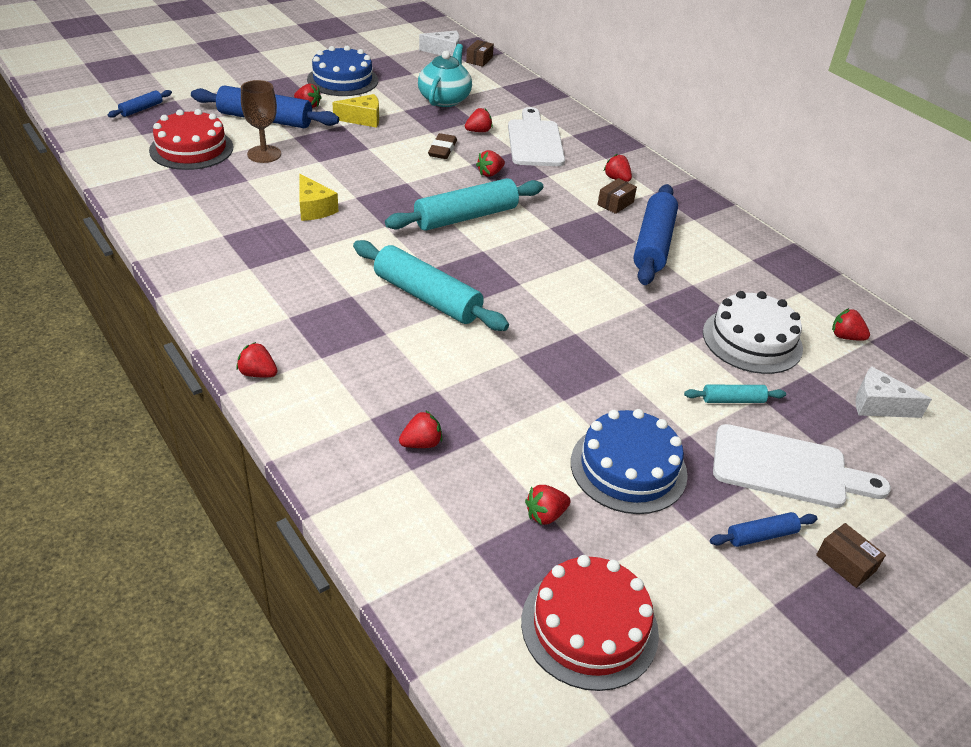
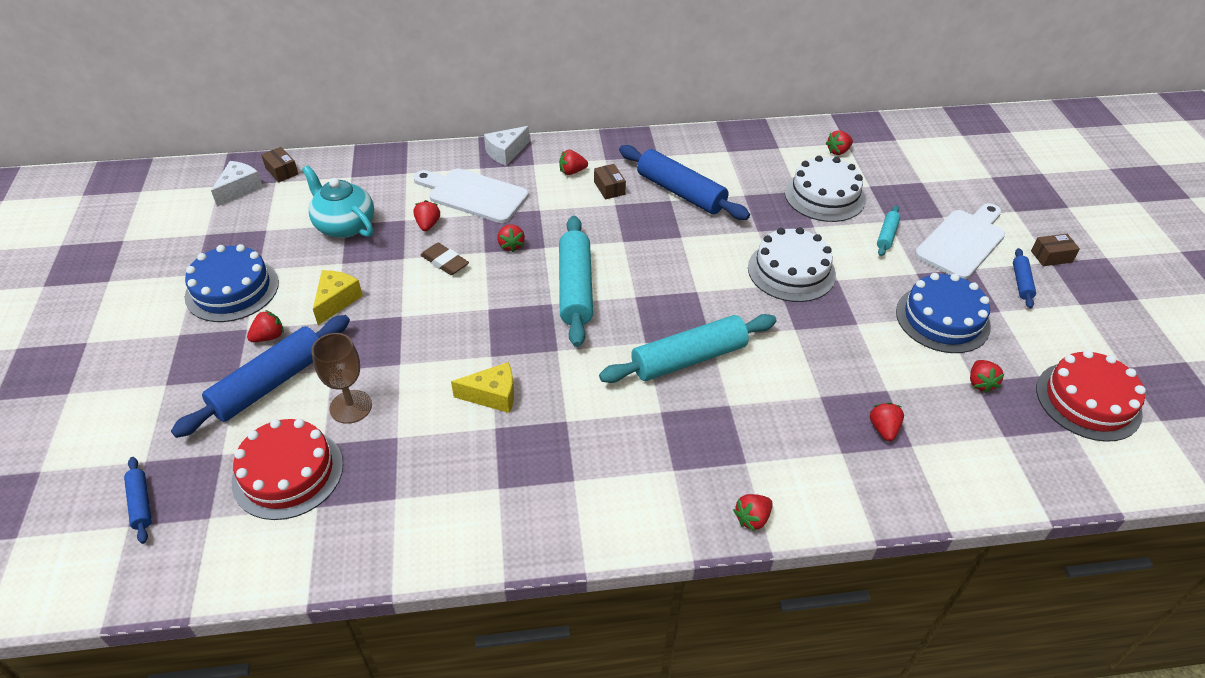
camera: 60 degrees left, 5 degrees up
(604, 338) = (791, 271): none -> white cake
(878, 405) = (913, 172): white cheese -> white cheese (506, 153)

